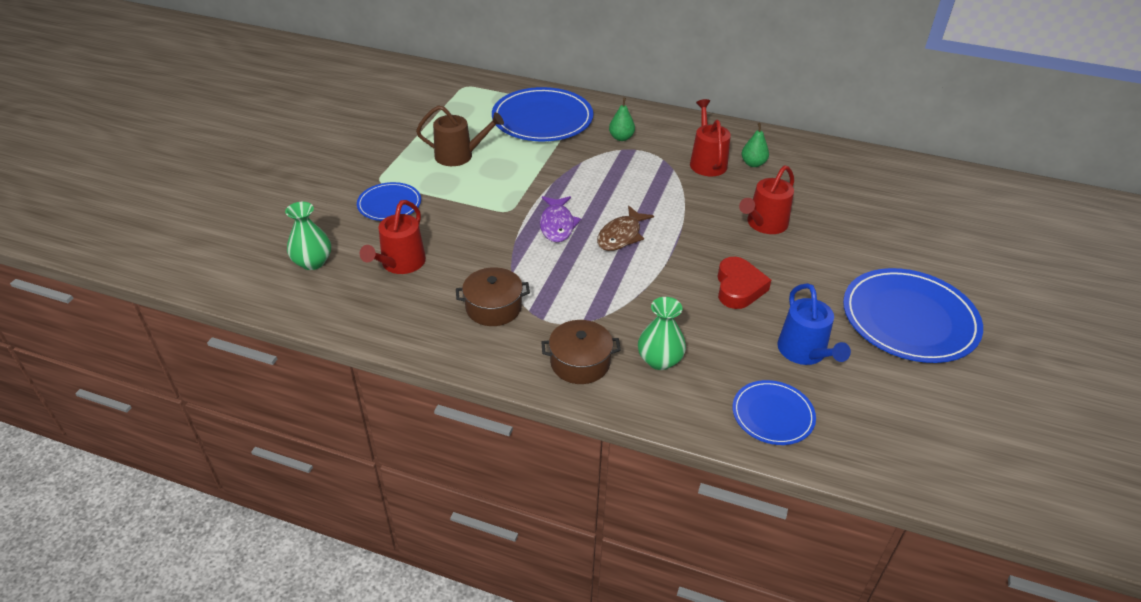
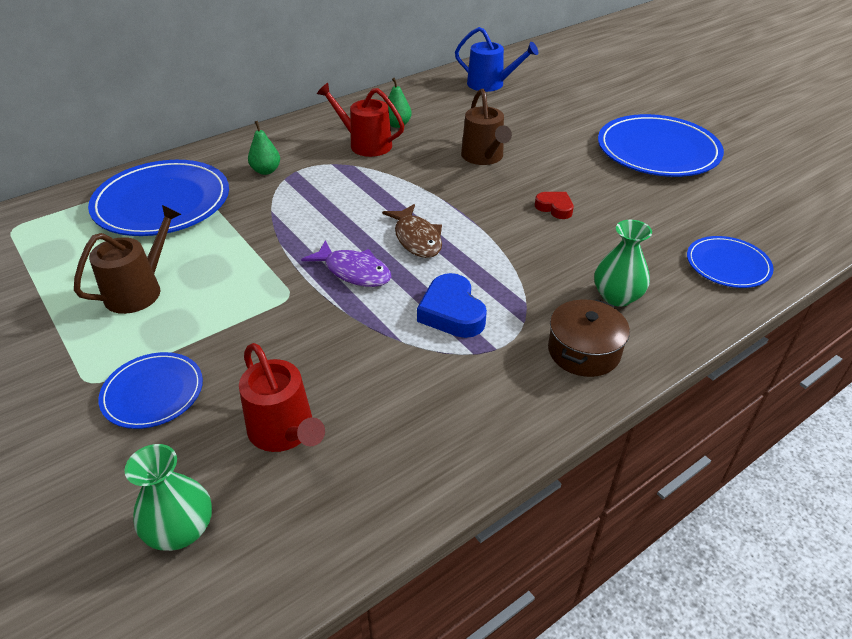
camera: 55 degrees left, 0 degrees up
(493, 307) = (444, 379): brown pot -> none
(560, 284) = (452, 312): none -> blue heart
(738, 288) = (554, 208): red heart -> red heart, size x0.62
(764, 224) = (484, 157): red watering can -> brown watering can
(804, 352) = (662, 213): blue watering can -> blue watering can (490, 84)

